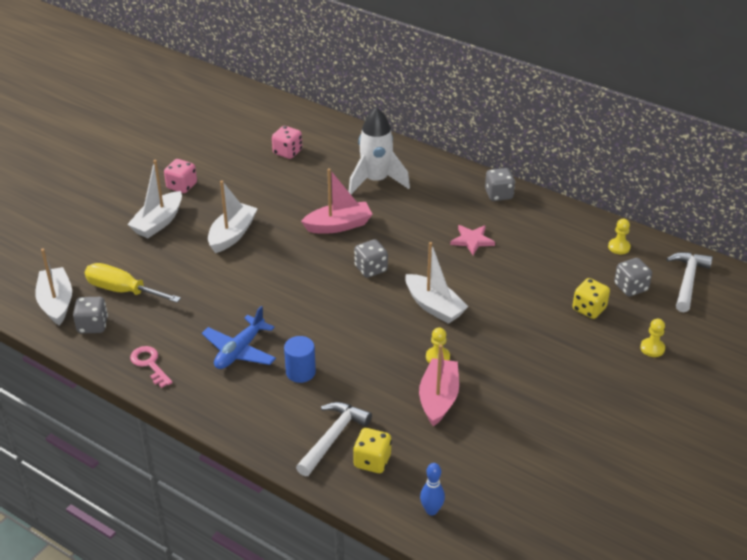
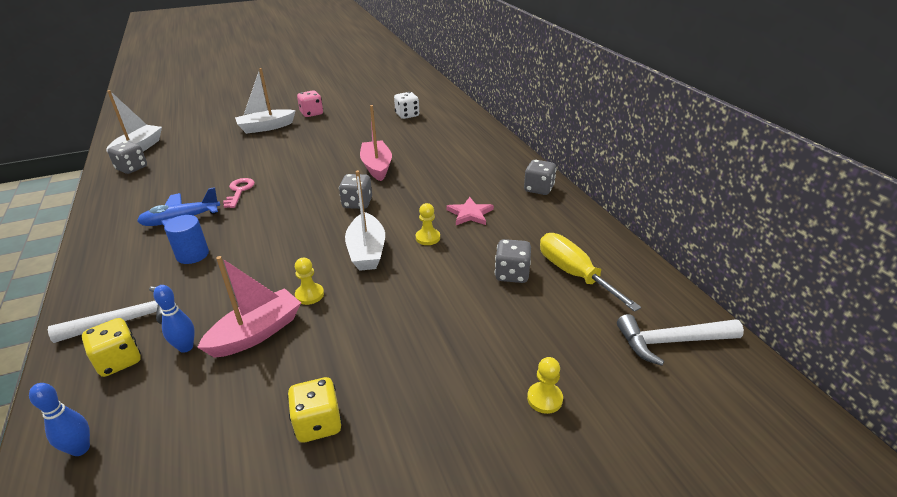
camera: 35 degrees right, 5 degrees down
(122, 290) = (182, 156): yellow screwdriver -> yellow screwdriver (574, 274)
(149, 364) = (118, 204): pink key -> pink key (239, 191)
(232, 235) = (297, 148): white boat -> none
(287, 152) = (407, 115): pink dice -> white dice
(338, 225) = (377, 167): pink boat -> pink boat turned 120 degrees counterclockwise
(376, 181) = (446, 149): white rocket -> none
(404, 431) = (186, 347): none -> blue bowling pin
(589, 309) = (515, 319): yellow dice -> yellow dice (318, 423)
(619, 247) = (616, 273): yellow pawn -> yellow pawn (428, 238)
(630, 287) = (588, 318): grey dice -> grey dice (512, 274)
(687, 281) = (671, 341): white hammer -> white hammer turned 150 degrees counterclockwise

